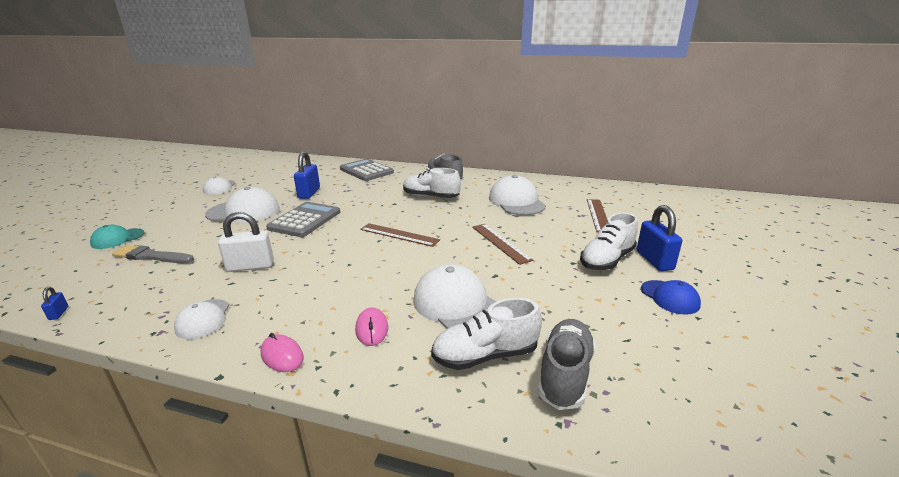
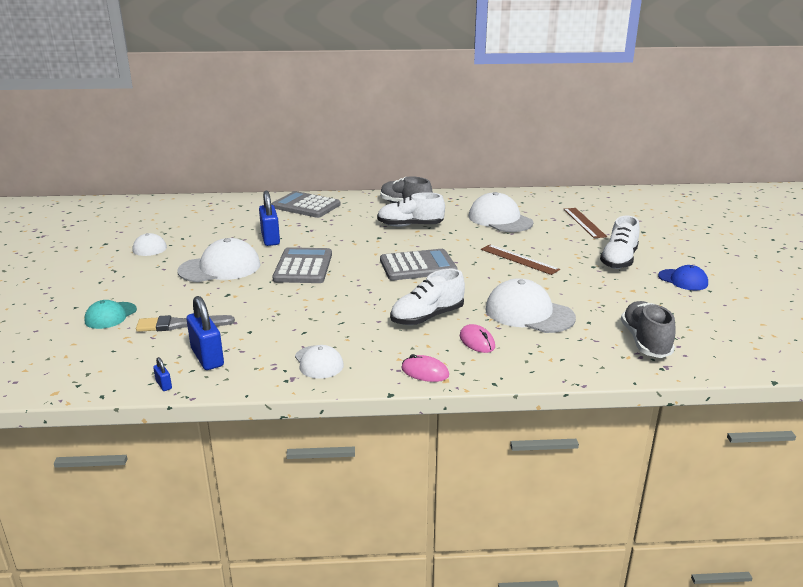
camera: 20 degrees left, 0 degrees up
(250, 266) = (304, 316): white padlock -> none
(399, 235) = (418, 266): brown ruler -> grey calculator
(485, 355) = (581, 341): white shoe -> white shoe (427, 317)
(654, 260) = (655, 254): blue padlock -> blue padlock (207, 357)

